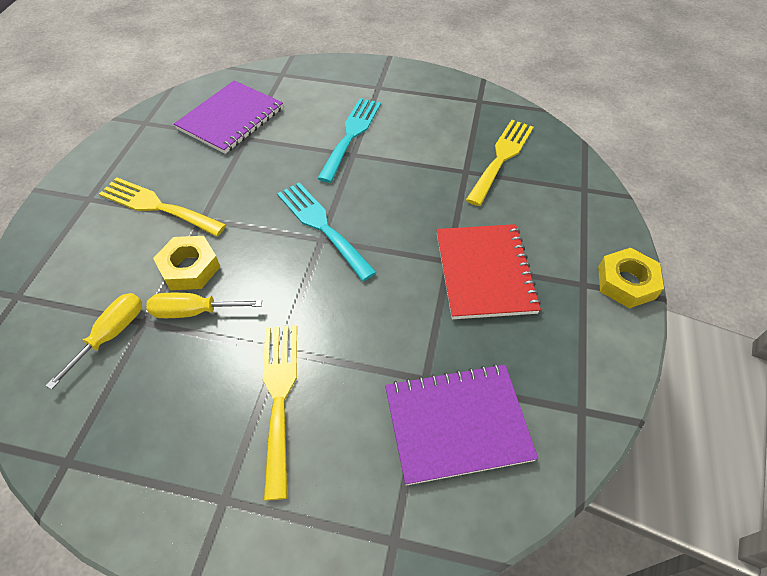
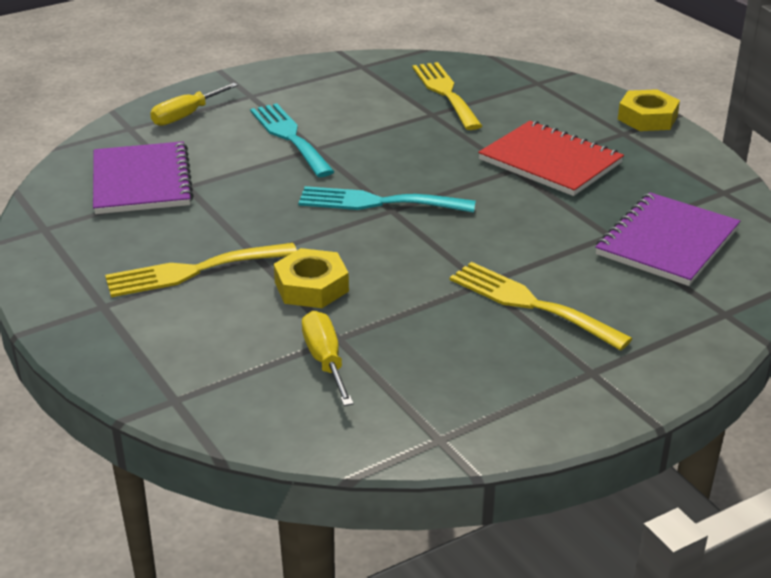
camera: 45 degrees left, 20 degrees down
(194, 311) = (370, 306): yellow screwdriver -> yellow screwdriver (186, 115)

